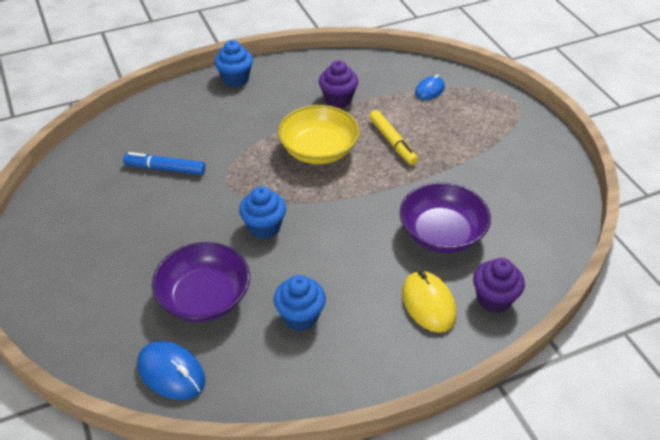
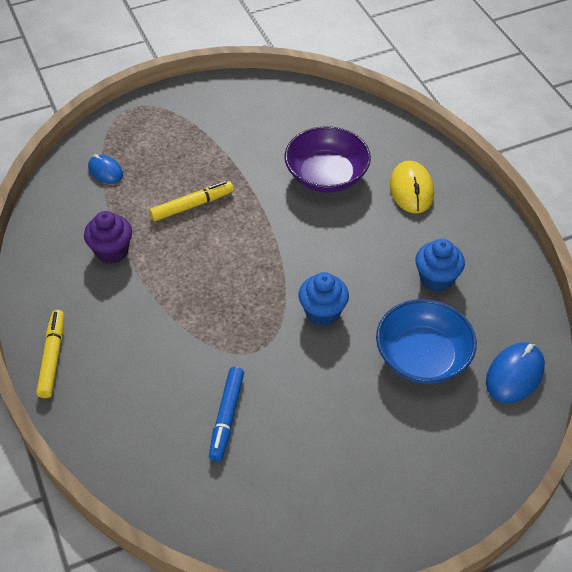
camera: 90 degrees left, 5 degrees up
(204, 298) = (422, 357): purple bowl -> blue bowl
(235, 79) = (52, 357): blue cupcake -> yellow marker
(318, 150) = (202, 268): yellow bowl -> none
(428, 304) = (411, 190): yellow mouse -> yellow mouse turned 75 degrees counterclockwise
(494, 299) = (402, 148): purple cupcake -> none

